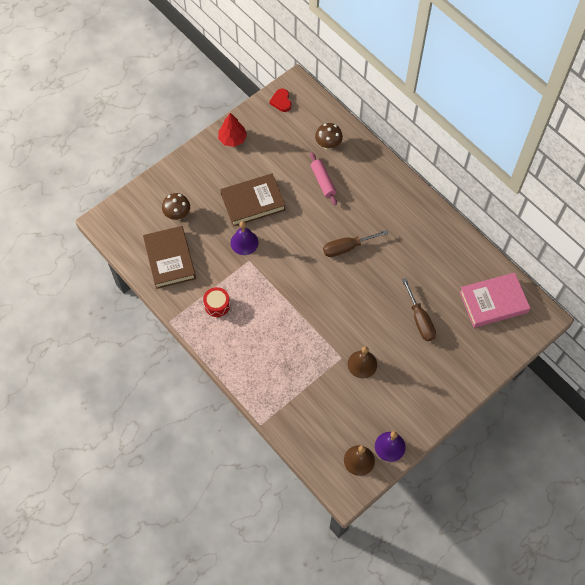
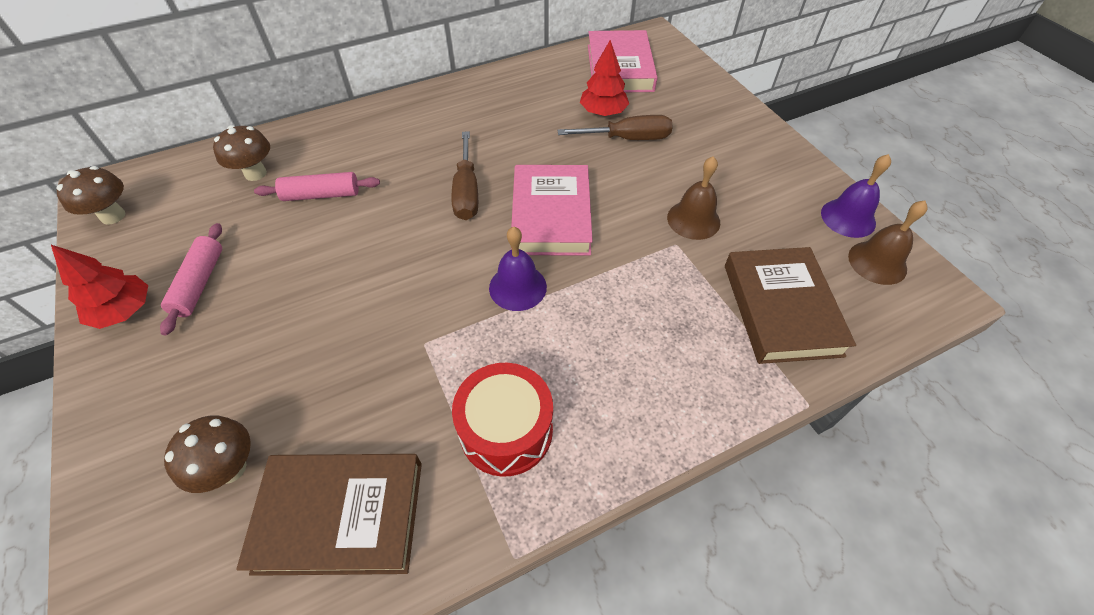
camera: 75 degrees left, 10 degrees down
(217, 305) = (506, 430): red drum -> red drum, size x1.53
(244, 242) = (378, 343): purple bell -> purple bell (517, 287)
(253, 202) = (294, 307): brown book -> brown book (781, 309)
(254, 158) = (199, 283): none -> pink rolling pin
(281, 101) = (113, 216): red heart -> brown mushroom
(343, 293) = (551, 215): none -> pink book
(440, 301) = (603, 112): none -> red tree

